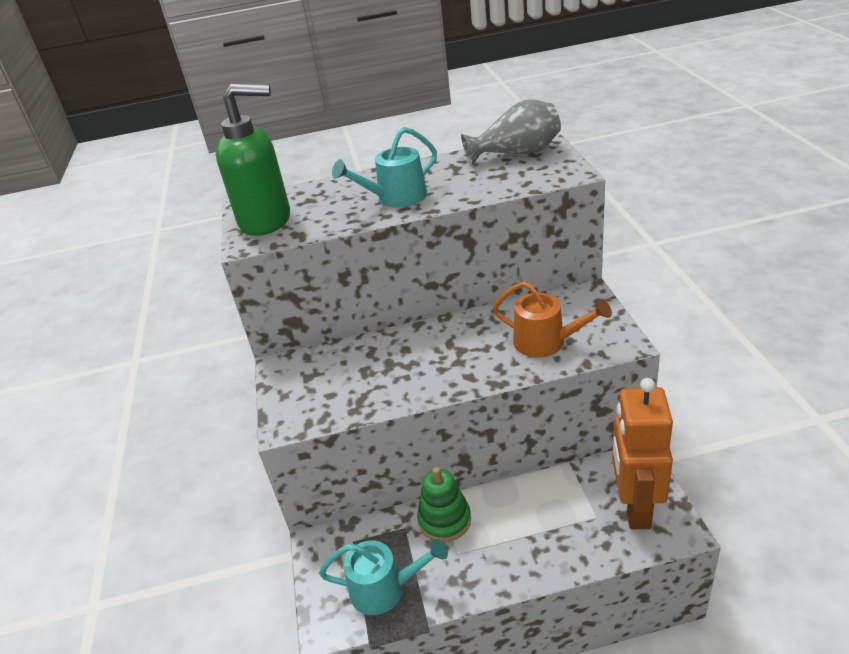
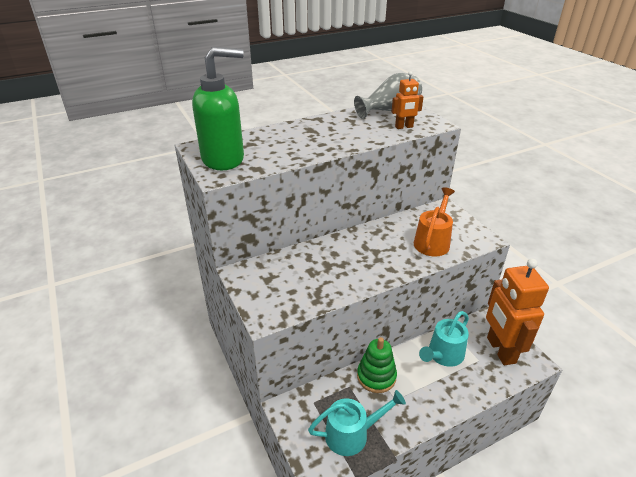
camera: 20 degrees left, 0 degrees up
(396, 198) = (320, 141): turquoise watering can -> turquoise watering can (443, 355)
(521, 178) = (404, 127): none -> orange robot
(546, 342) = (433, 241): orange watering can -> orange watering can turned 75 degrees counterclockwise

